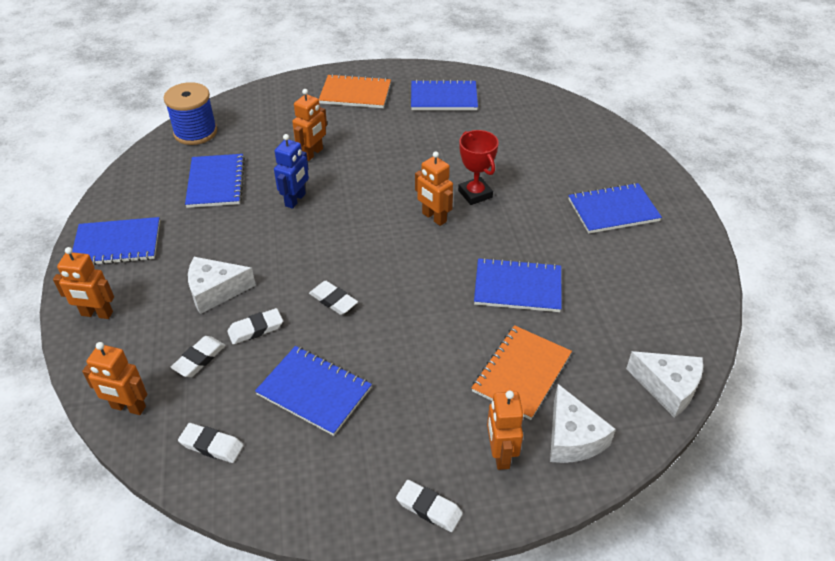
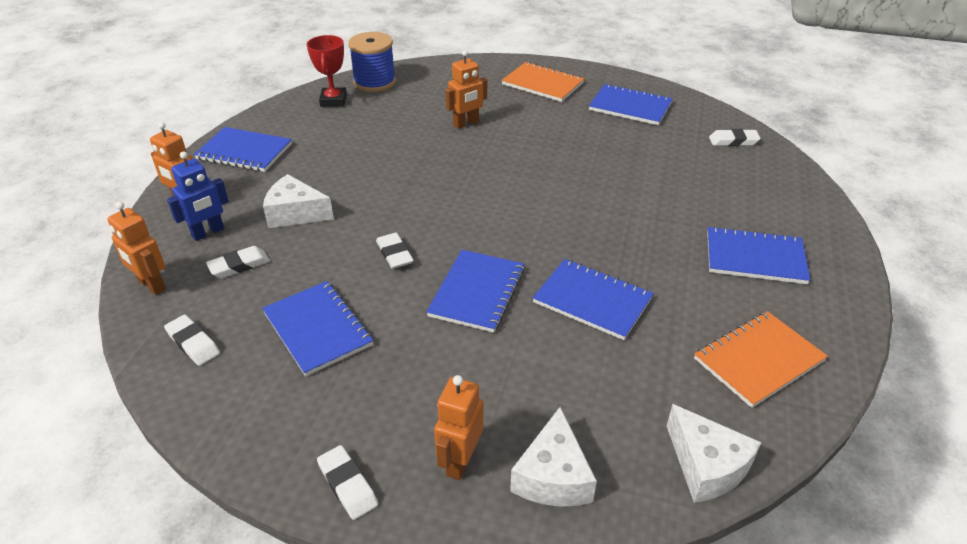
camera: 25 degrees right, 5 degrees down
(216, 182) = (362, 125): blue notebook -> blue notebook (477, 292)
(256, 329) = (306, 256): white eraser -> white eraser (733, 141)
(295, 200) = (422, 158): blue robot -> blue robot (208, 233)
(434, 218) = (546, 209): orange robot -> none
(475, 194) = (605, 200): red trophy -> red trophy (333, 100)
(521, 373) = (539, 387): orange notebook -> orange notebook (758, 360)

